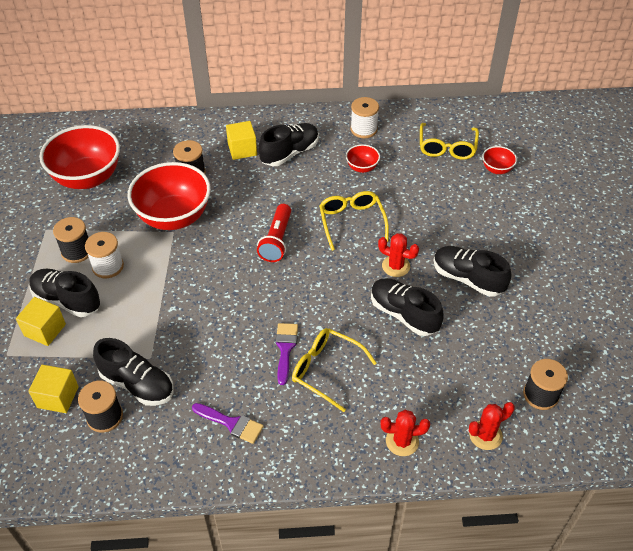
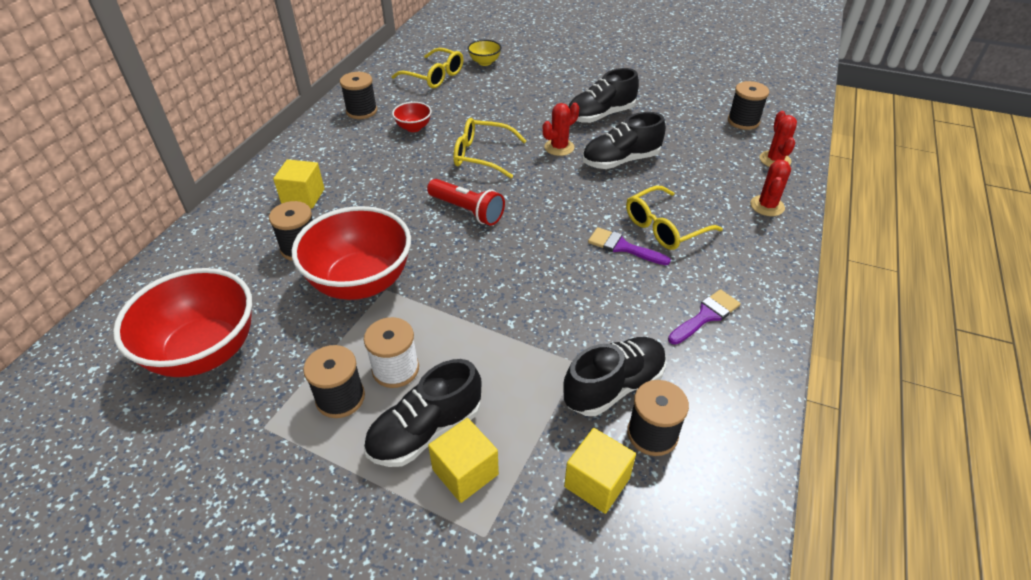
camera: 65 degrees left, 5 degrees down
(290, 153) = (345, 165): black shoe -> none
(363, 129) = (361, 111): white spool -> black spool
(497, 169) = (485, 62): red bowl -> yellow bowl

